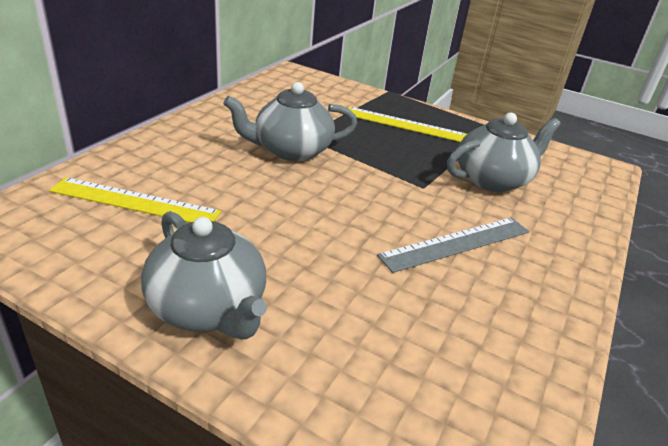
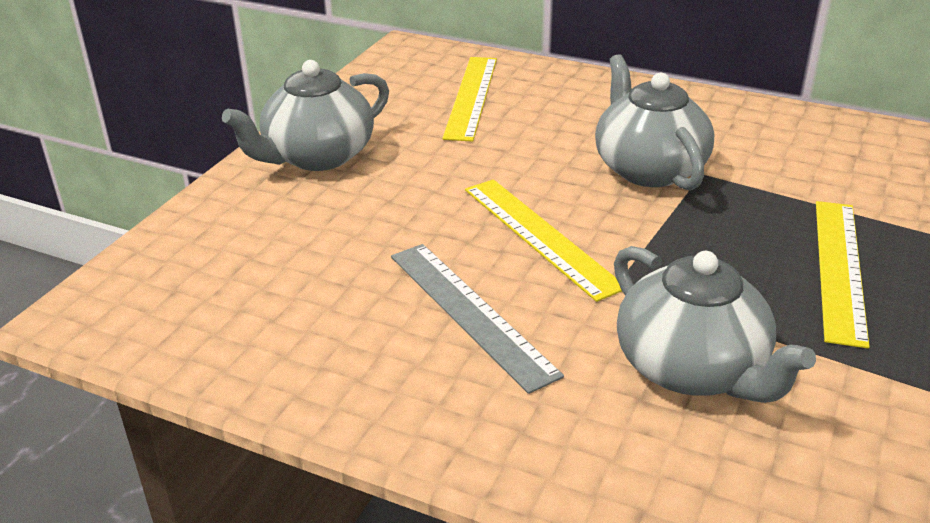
camera: 90 degrees right, 0 degrees up
(368, 203) = (540, 236): none -> yellow ruler

